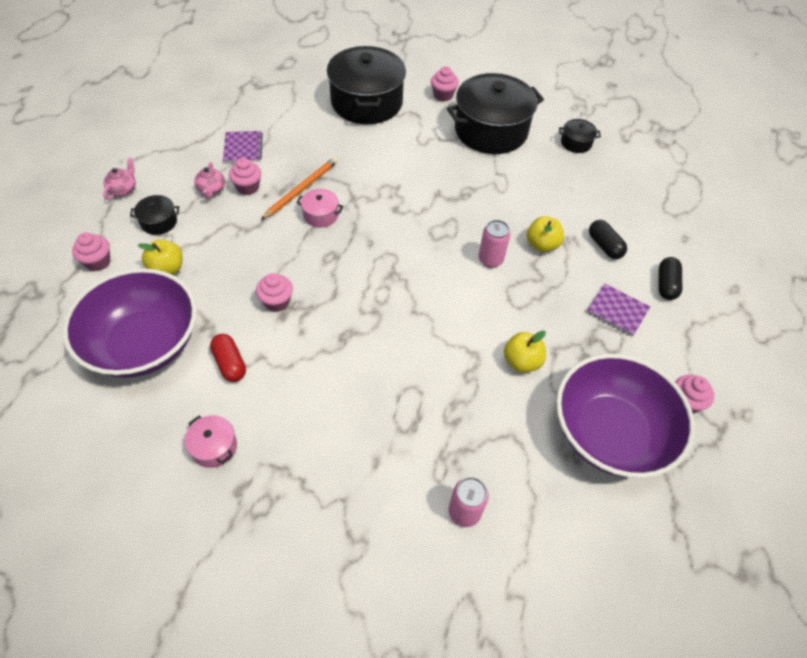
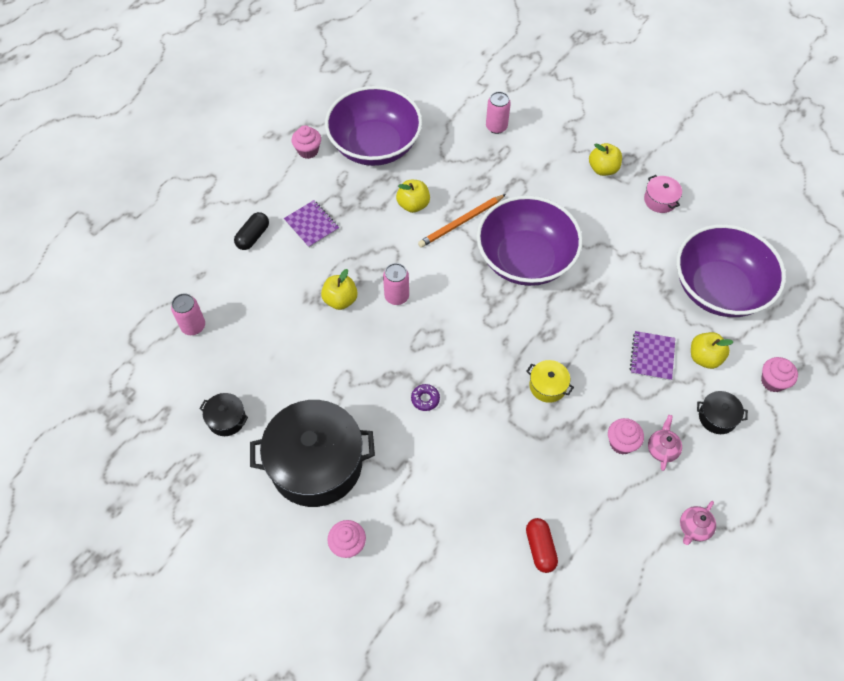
camera: 160 degrees left, 5 degrees up
(123, 189) = (761, 473): pink teapot -> pink teapot (694, 528)
(230, 363) = (647, 256): red capsule -> red capsule (540, 548)
(243, 148) = (623, 507): purple notebook -> purple notebook (652, 356)
(277, 302) = (603, 300): pink cupcake -> none
(297, 478) = (603, 169): none -> yellow apple
(302, 189) = (562, 426): orange pencil -> orange pencil (461, 222)
(320, 215) = (547, 386): pink pot -> yellow pot
(366, 102) = (454, 555): black pot -> none
(371, 327) = (525, 259): none -> purple bowl
(426, 185) = (425, 399): none -> purple donut
(604, 246) = (282, 285): black capsule -> none
(654, 197) = (193, 326): none -> pink can

